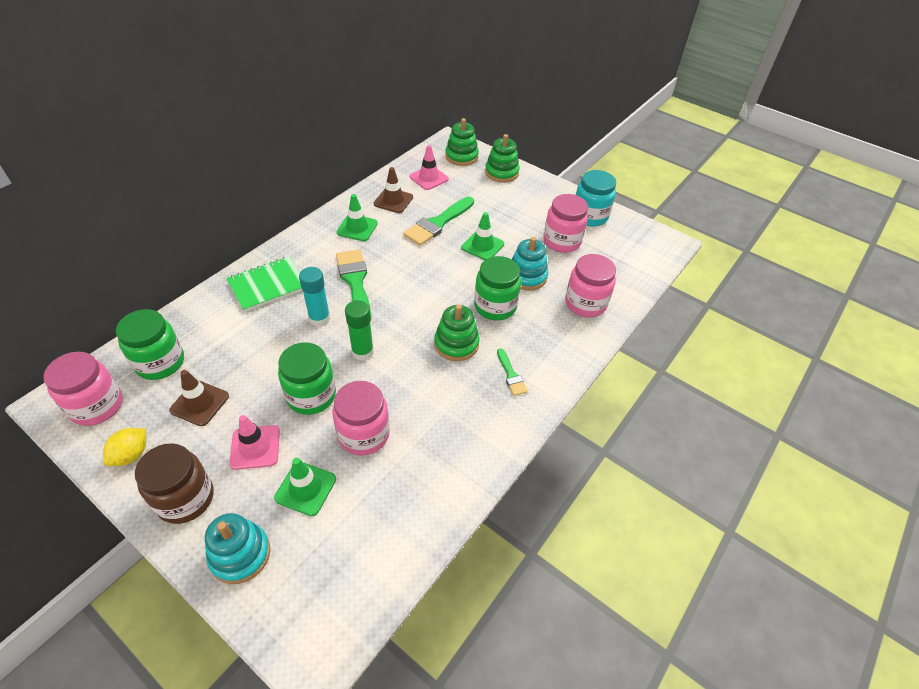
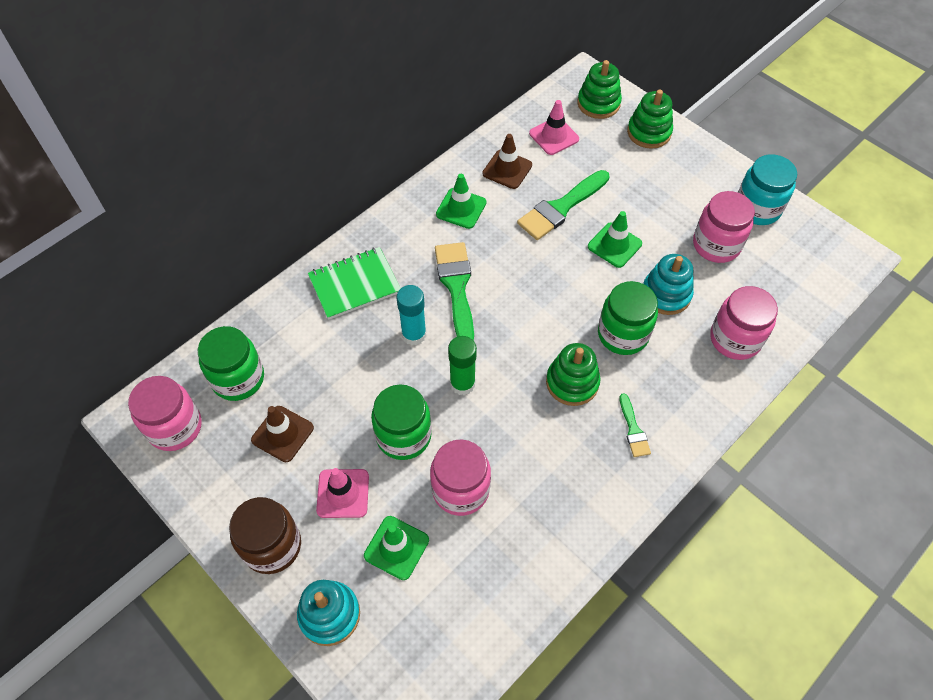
camera: 10 degrees right, 10 degrees up
(131, 455) = (214, 489): yellow lemon -> none

